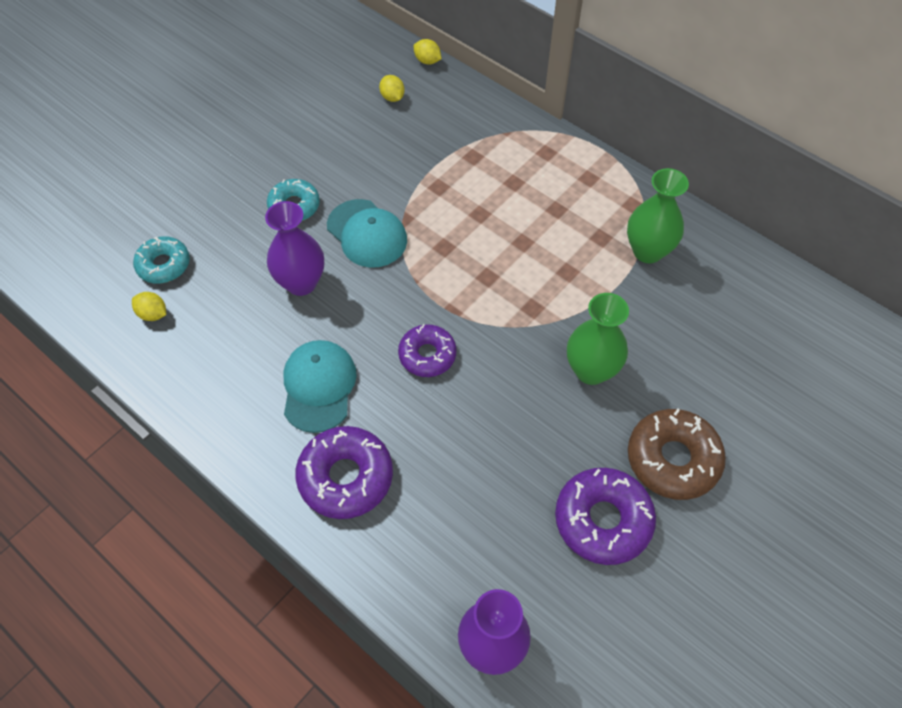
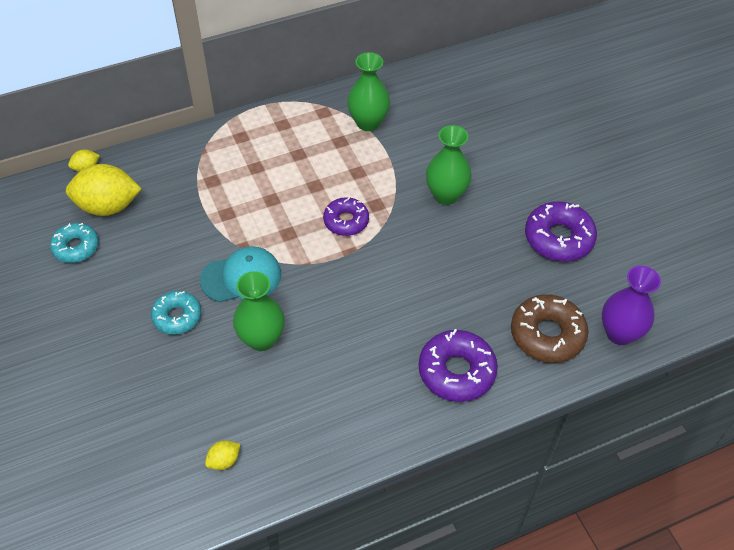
camera: 65 degrees left, 5 degrees down
(164, 265) = (174, 436): turquoise donut -> turquoise donut (76, 247)
(301, 283) = (261, 339): purple vase -> green vase
(318, 387) = (368, 361): turquoise cap -> none
(392, 97) = (108, 206): yellow lemon -> yellow lemon, size x2.22
(427, 355) = (380, 282): purple donut -> purple donut (346, 221)
(673, 459) = (533, 184): brown donut -> brown donut (547, 334)

